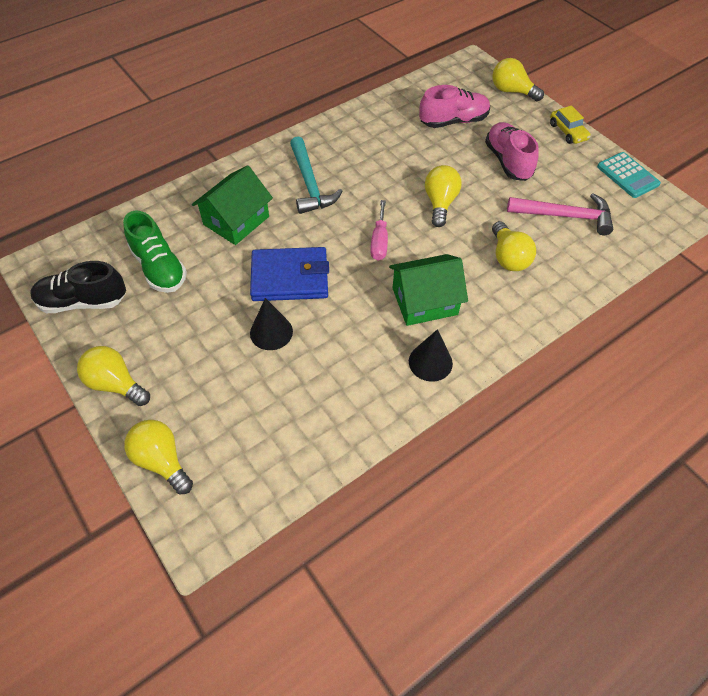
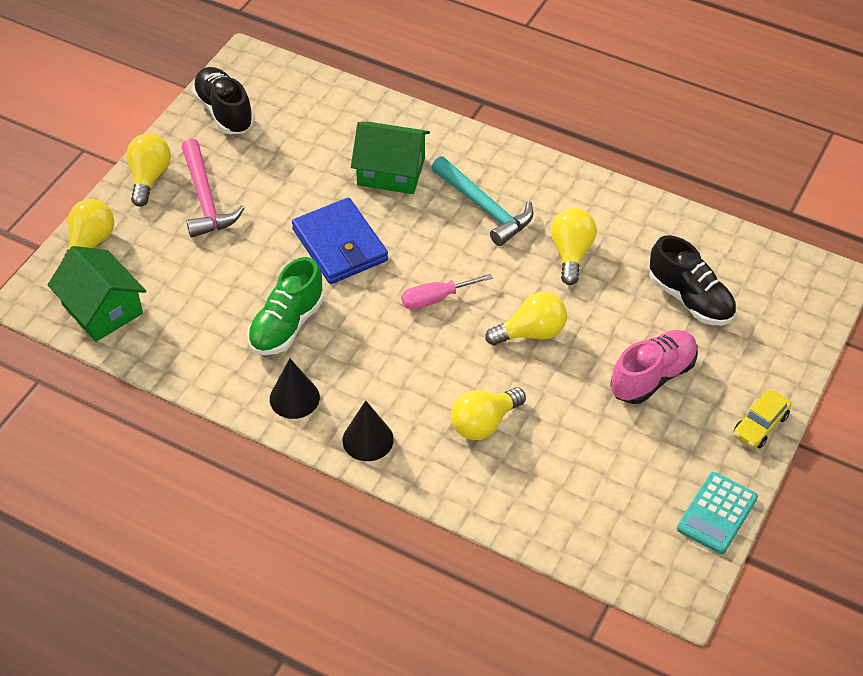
camera: 65 degrees right, 5 degrees down
(159, 268) = (294, 143): green shoe -> green shoe (287, 325)
(271, 332) = (263, 259): black cone -> black cone (368, 439)
(310, 184) = (484, 207): turquoise hammer -> turquoise hammer turned 90 degrees counterclockwise
(424, 301) = (373, 367): green house -> green house (102, 309)
(453, 121) = (690, 299): pink shoe -> black shoe
(511, 91) = (801, 341): yellow light bulb -> yellow light bulb (571, 253)
(565, 216) = (591, 462): pink hammer -> pink hammer (205, 199)

